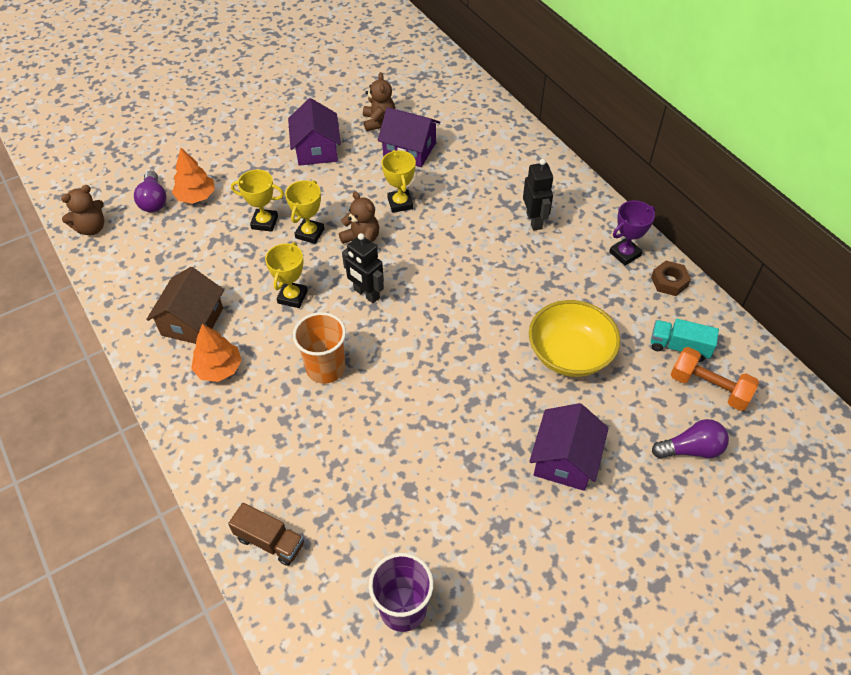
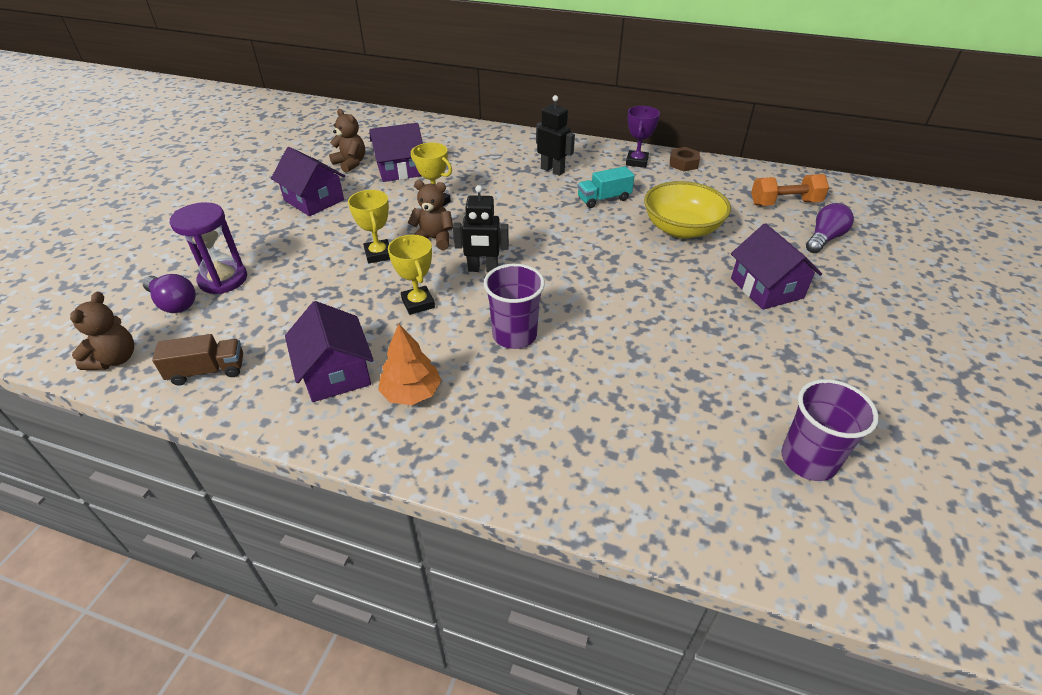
camera: 40 degrees left, 10 degrees down
(192, 321) = (336, 373): brown house -> purple house
(196, 196) = (223, 279): orange tree -> purple hourglass
(264, 222) = (323, 266): yellow trophy -> none
(270, 541) = (639, 494): brown truck -> brown truck (207, 371)
(325, 368) = (514, 335): orange cup -> purple cup
(679, 347) = (738, 192): turquoise truck -> turquoise truck (604, 199)

